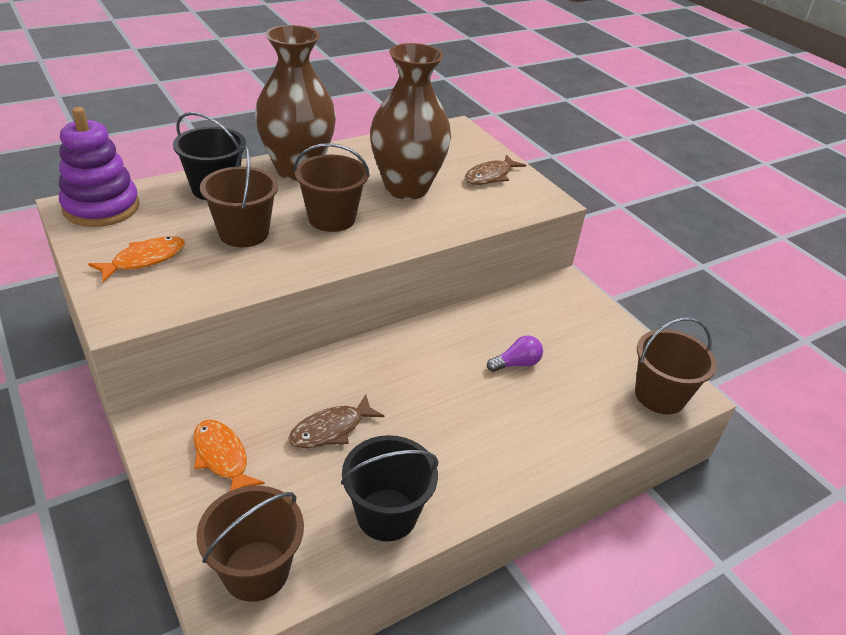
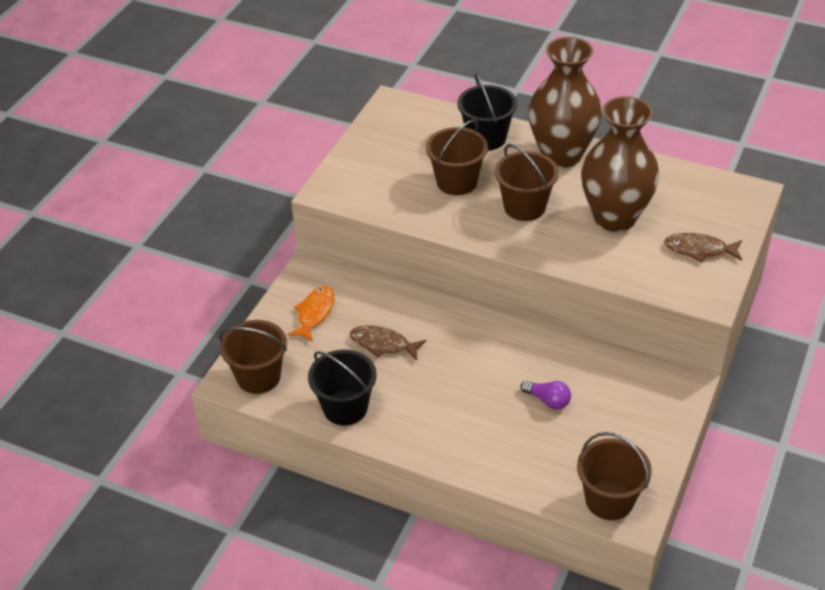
camera: 60 degrees right, 5 degrees up
(101, 207) = (405, 112): purple stacking toy -> none
(144, 260) = (381, 164): orange fish -> none

